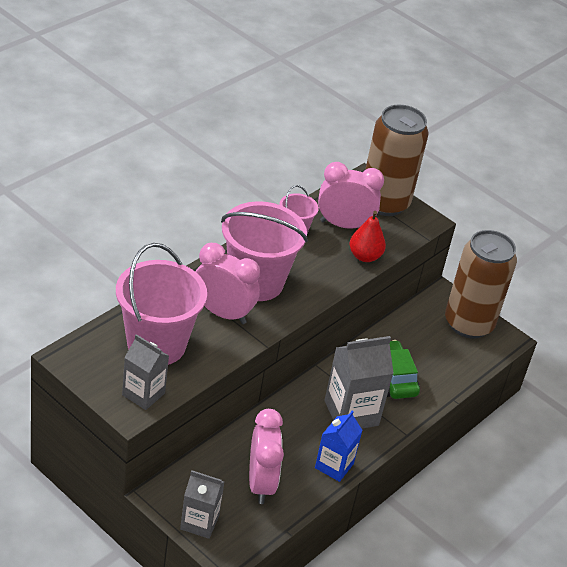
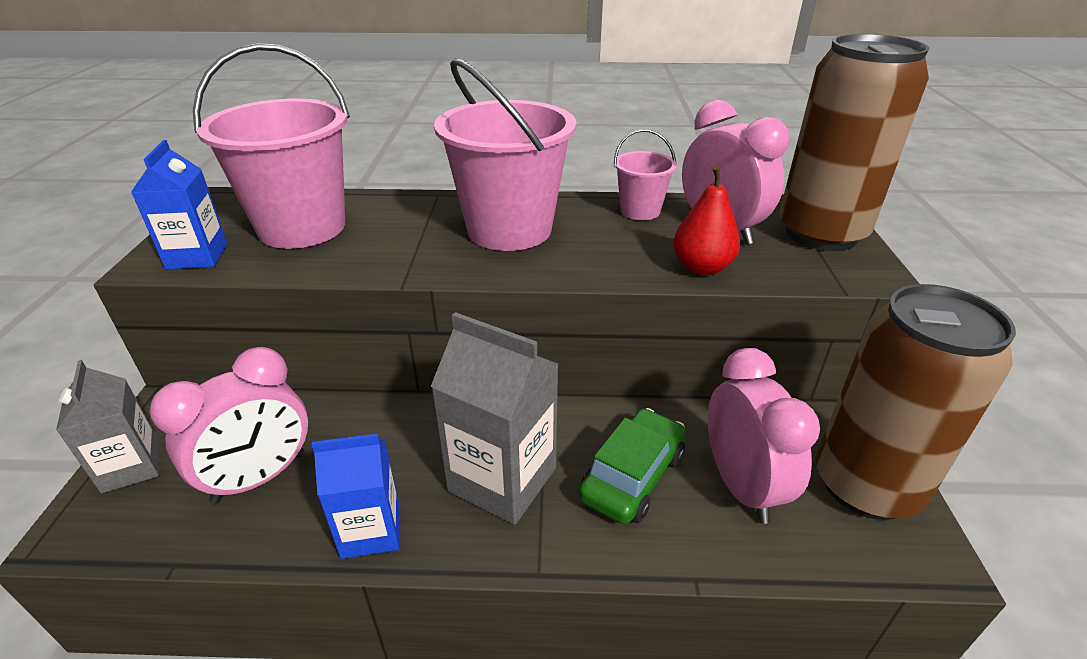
camera: 55 degrees right, 5 degrees down
(143, 394) = (197, 256): grey carton -> blue carton
(222, 313) = (418, 236): pink clock -> pink clock (741, 486)

